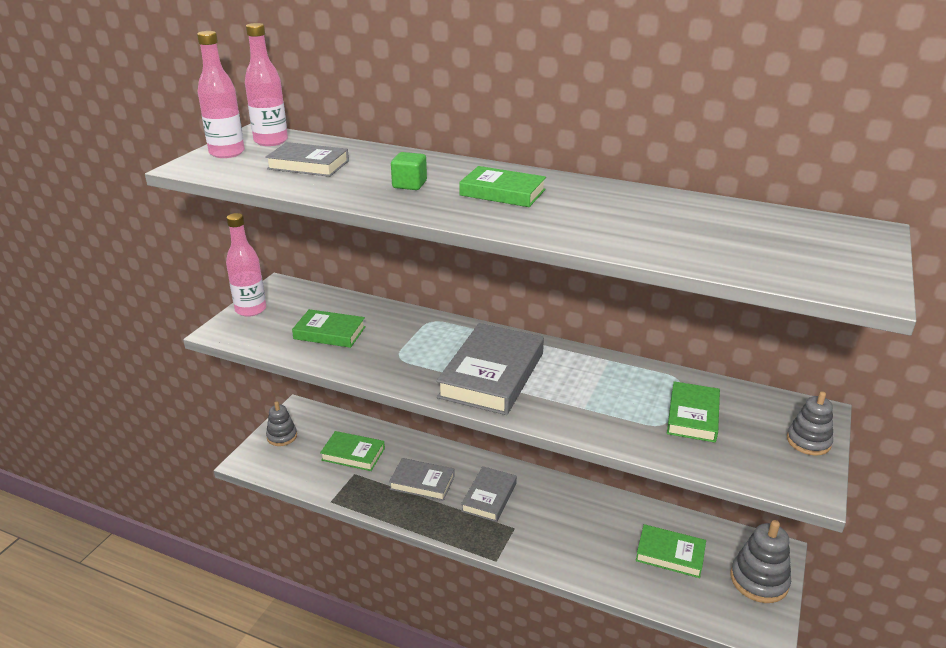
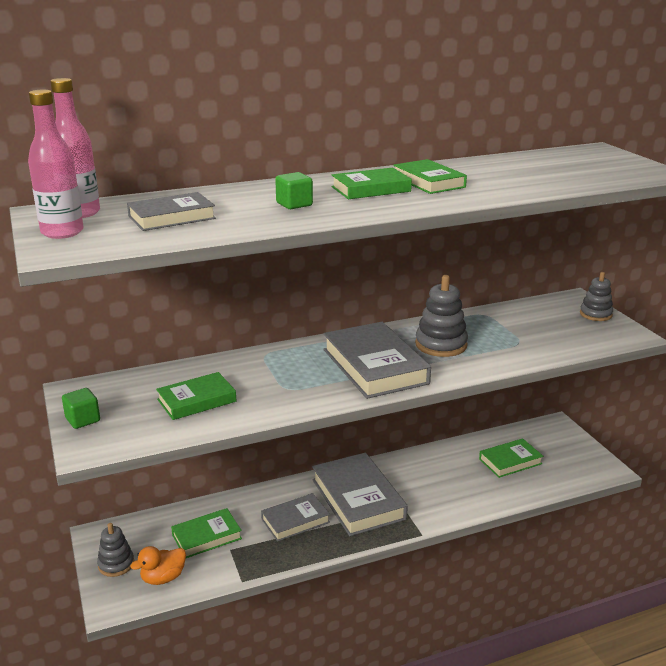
camera: 45 degrees left, 5 degrees down
(251, 310) = (83, 420): pink bottle -> green cube
(292, 465) = (163, 578): none -> orange duck
(489, 497) = (358, 499): grey book -> grey book, size x1.68
(693, 416) = (525, 330): green book -> green book (428, 182)
(759, 580) = (569, 445): grey stacking toy -> grey stacking toy (441, 345)

